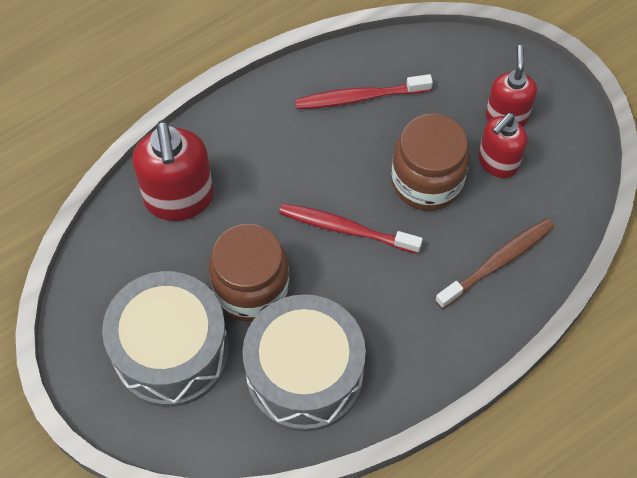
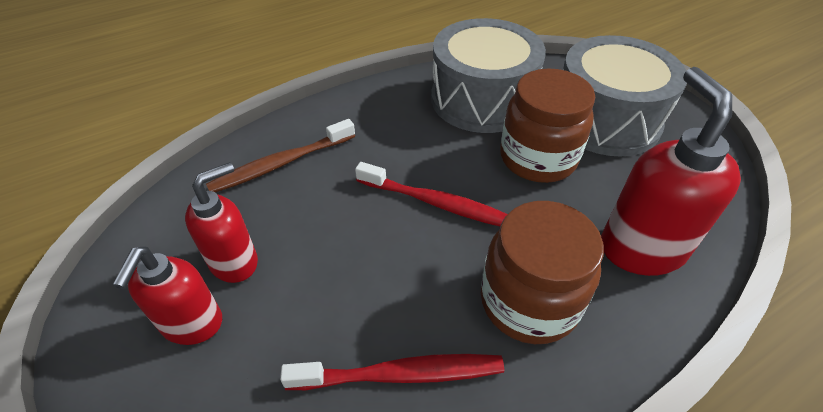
camera: 175 degrees left, 15 degrees down
(427, 181) = (331, 246): brown jar -> brown jar (529, 302)

